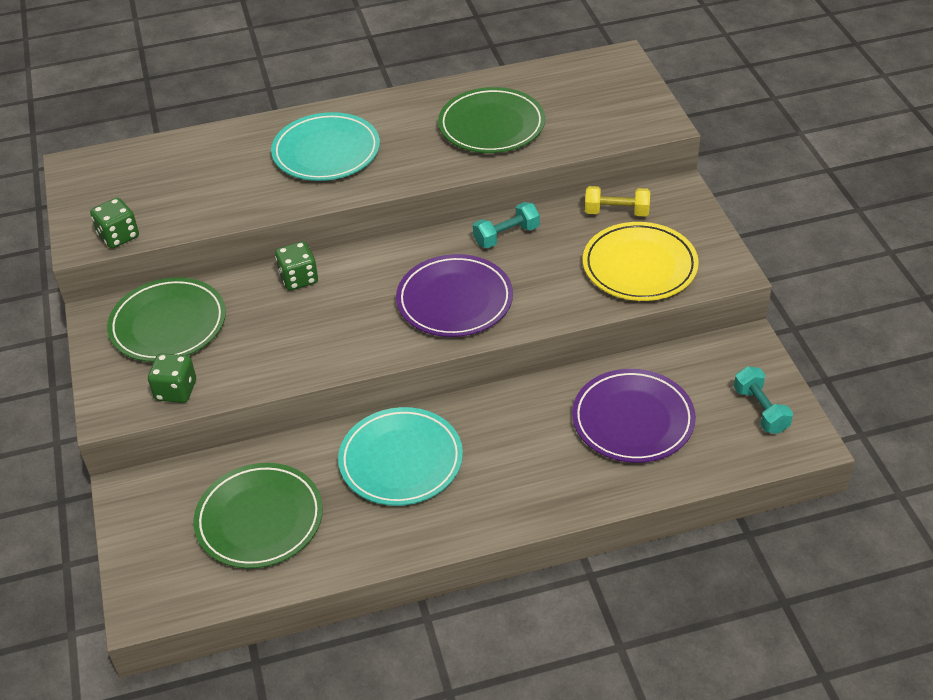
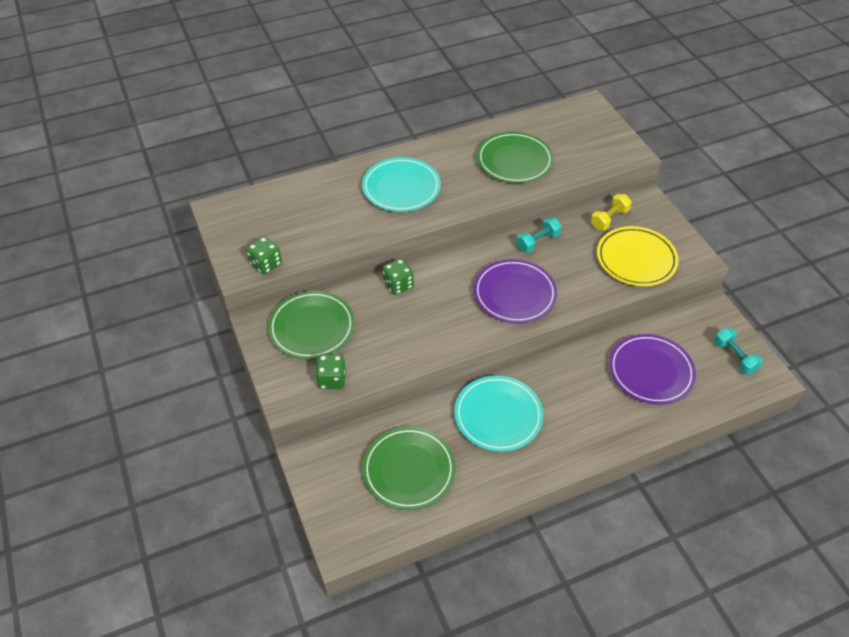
camera: 10 degrees left, 5 degrees up
(616, 212) = (609, 219): yellow dumbbell -> yellow dumbbell turned 45 degrees counterclockwise

